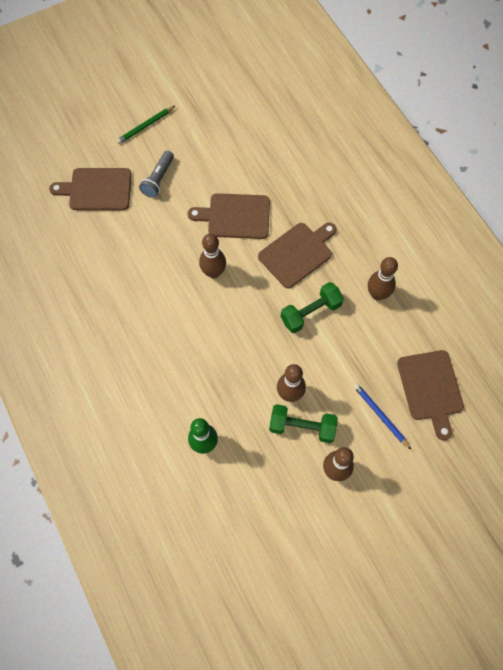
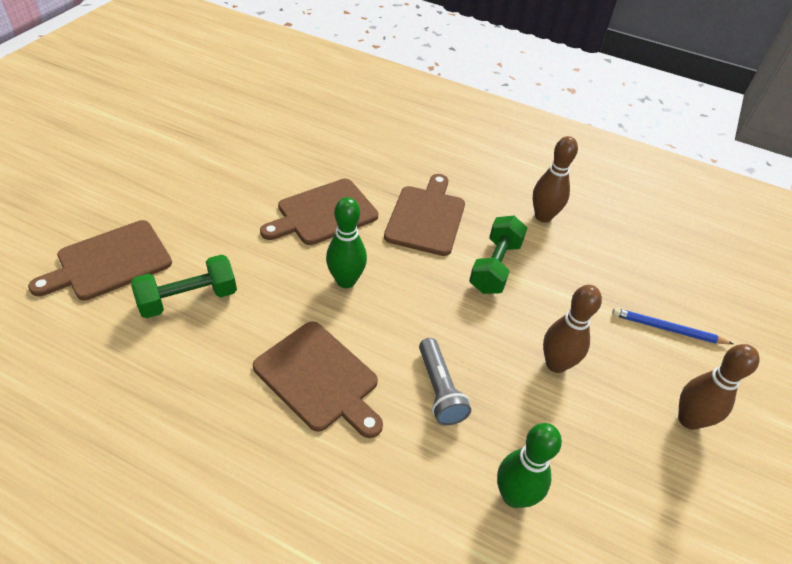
camera: 40 degrees left, 20 degrees down
(145, 126) = (134, 172): green pencil -> none
(158, 179) = (193, 216): grey flashlight -> grey flashlight (439, 389)
(213, 272) = (346, 281): brown bowling pin -> green bowling pin
(302, 427) = (605, 393): green dumbbell -> green dumbbell (188, 298)
(430, 388) = (681, 275): brown cutting board -> brown cutting board (319, 378)

